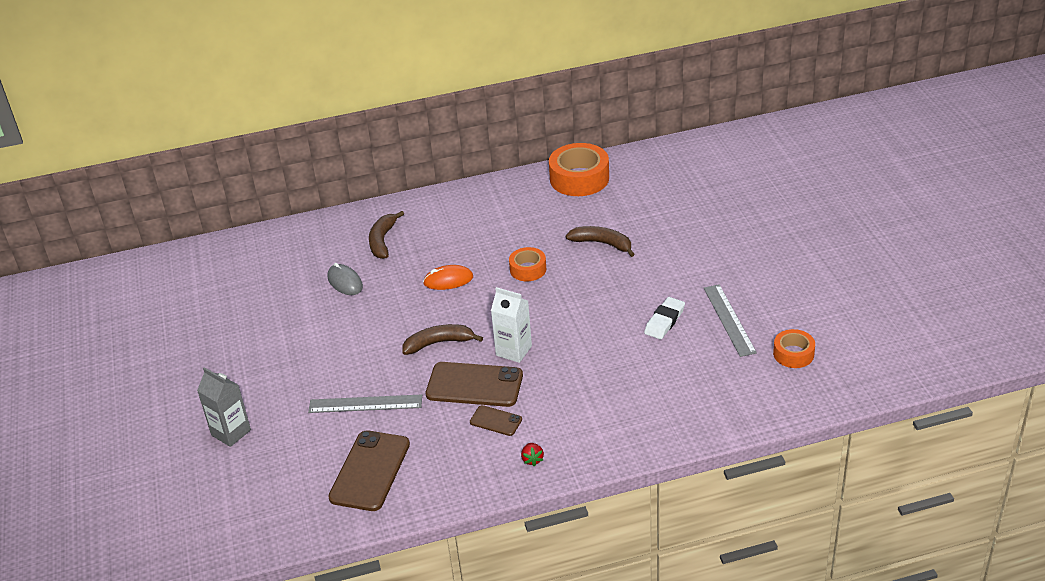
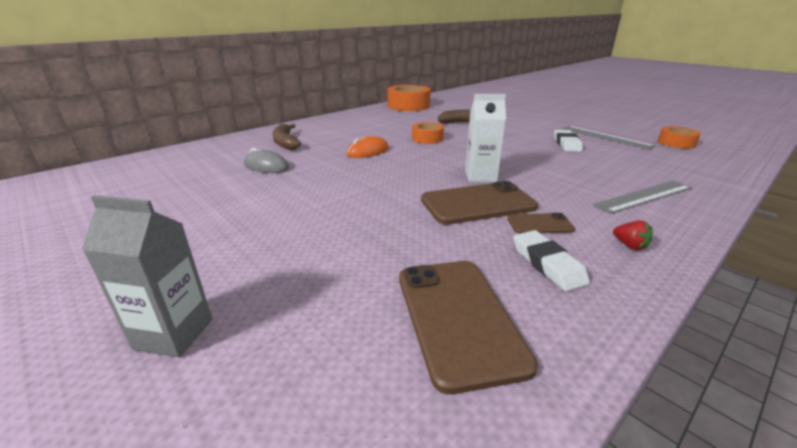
camera: 30 degrees left, 10 degrees down
(365, 404) = (373, 245): grey ruler -> grey ruler (644, 196)
(439, 343) = (404, 184): brown banana -> none
(458, 455) = (547, 264): none -> white eraser

